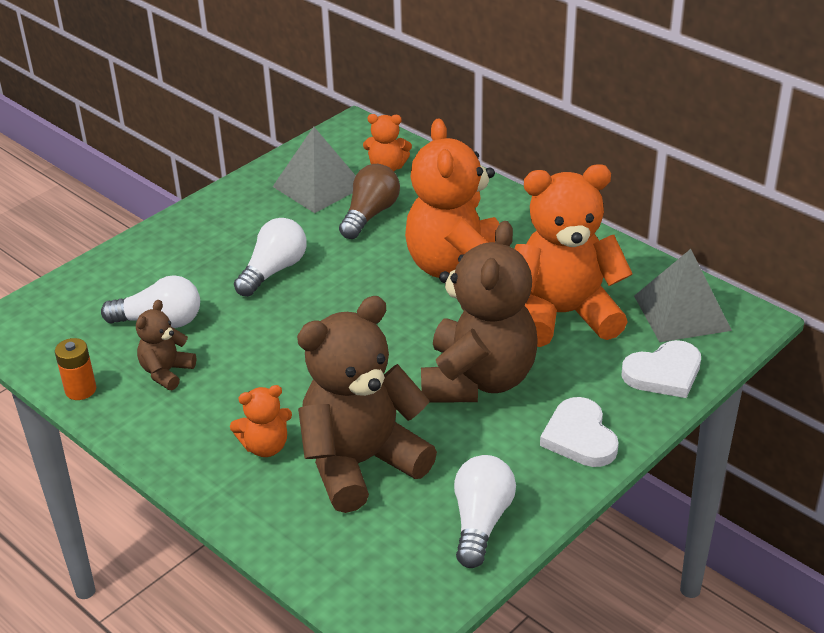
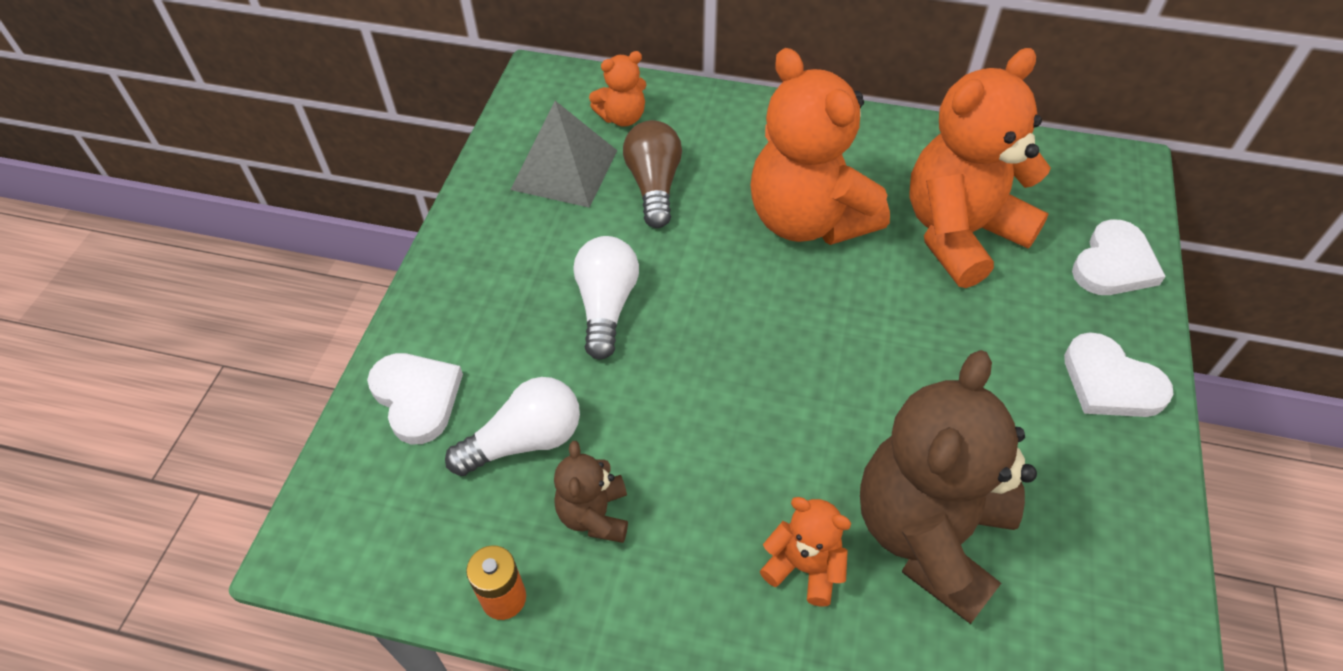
camera: 30 degrees left, 15 degrees up
(117, 277) = (417, 398): none -> white heart
(265, 446) = (804, 567): orange teddy bear -> orange teddy bear turned 105 degrees counterclockwise
(478, 380) = (951, 356): brown teddy bear -> none
(481, 522) = (1118, 548): white light bulb -> none
(681, 313) = (1064, 183): grey pyramid -> none

